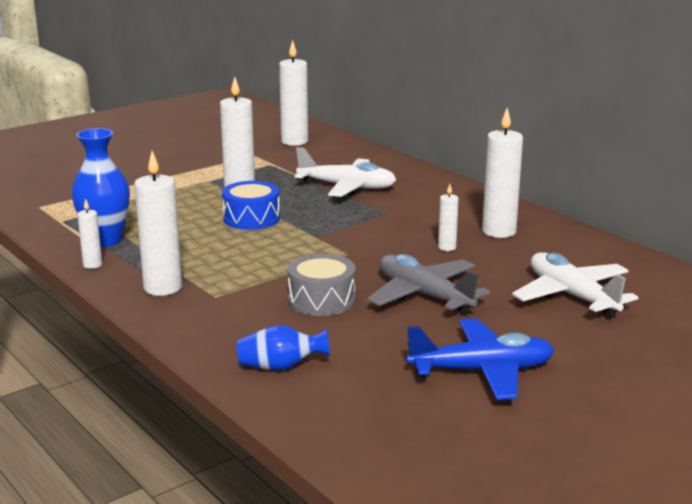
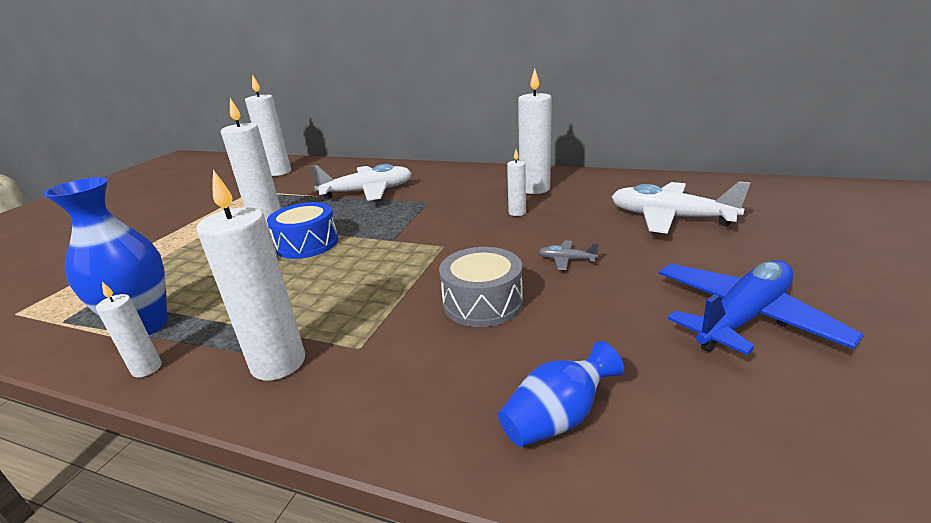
camera: 30 degrees left, 5 degrees up
(424, 295) = (566, 260): grey plane -> grey plane, size x0.42

